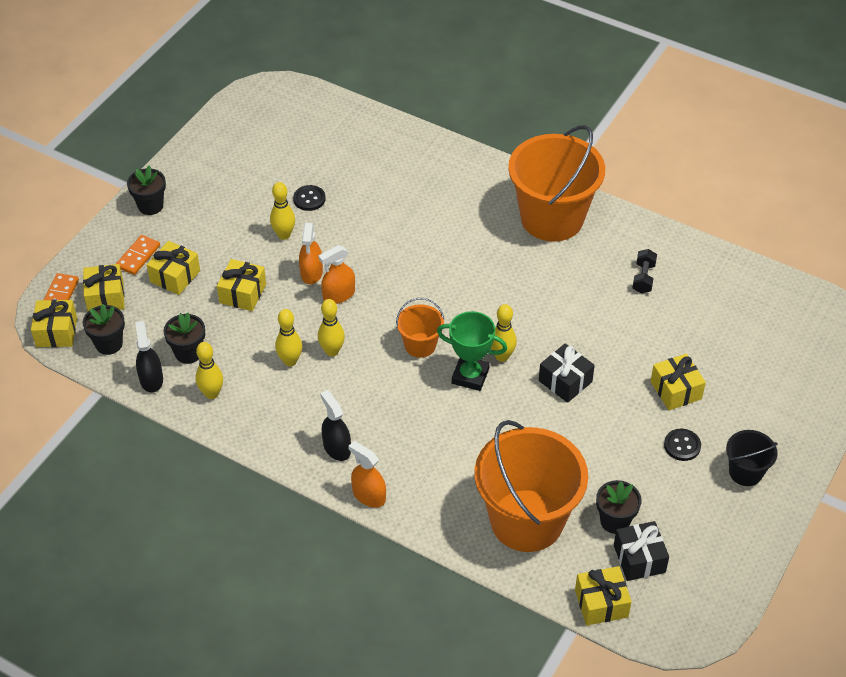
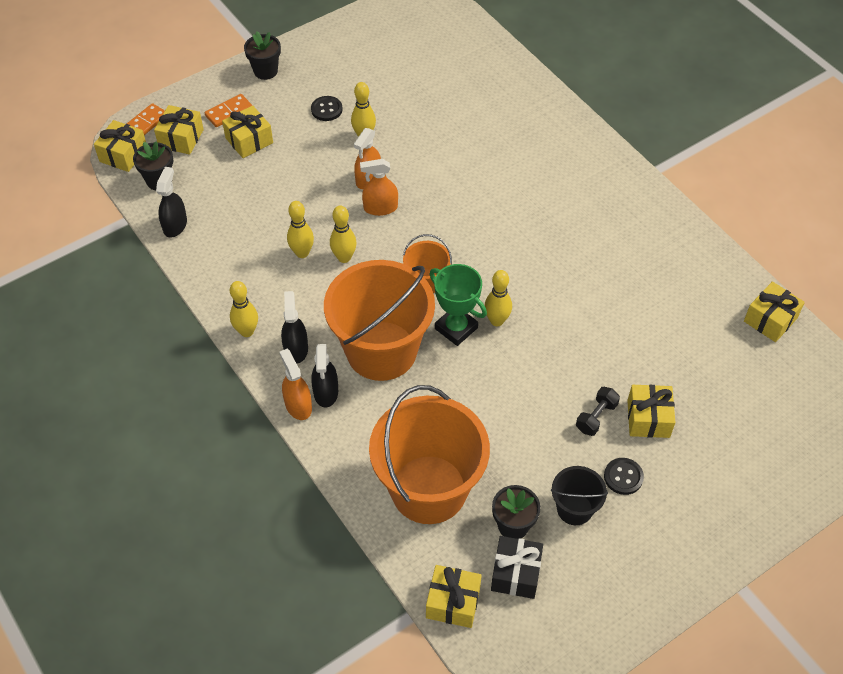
camera: 25 degrees right, 5 degrees up
(188, 353) = (220, 213): black flower pot -> none
(212, 394) = (217, 257): yellow bowling pin -> yellow bowling pin (247, 331)
(243, 293) = (297, 176): yellow gift -> yellow gift (770, 320)
(309, 199) = (405, 111): black button -> black button (326, 109)
(387, 474) = (326, 392): none -> black spray bottle
(552, 218) = (620, 205): orange bucket -> orange bucket (381, 351)
(565, 381) = (543, 368): black gift -> none
(643, 278) = (678, 295): black dumbbell -> black dumbbell (596, 417)
(745, 472) = (673, 530): black bucket -> black bucket (574, 509)

